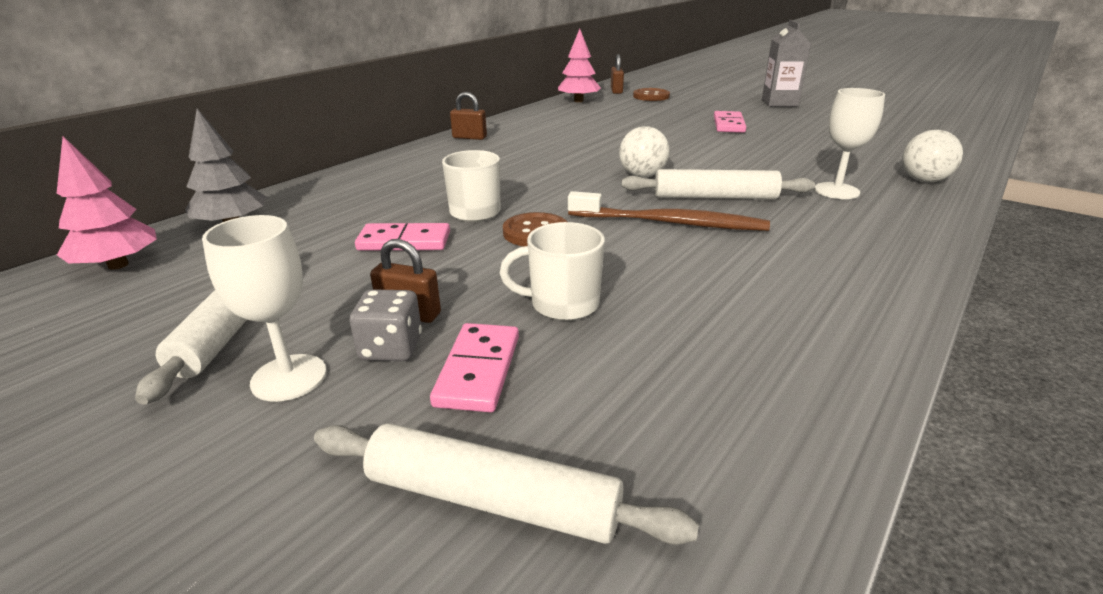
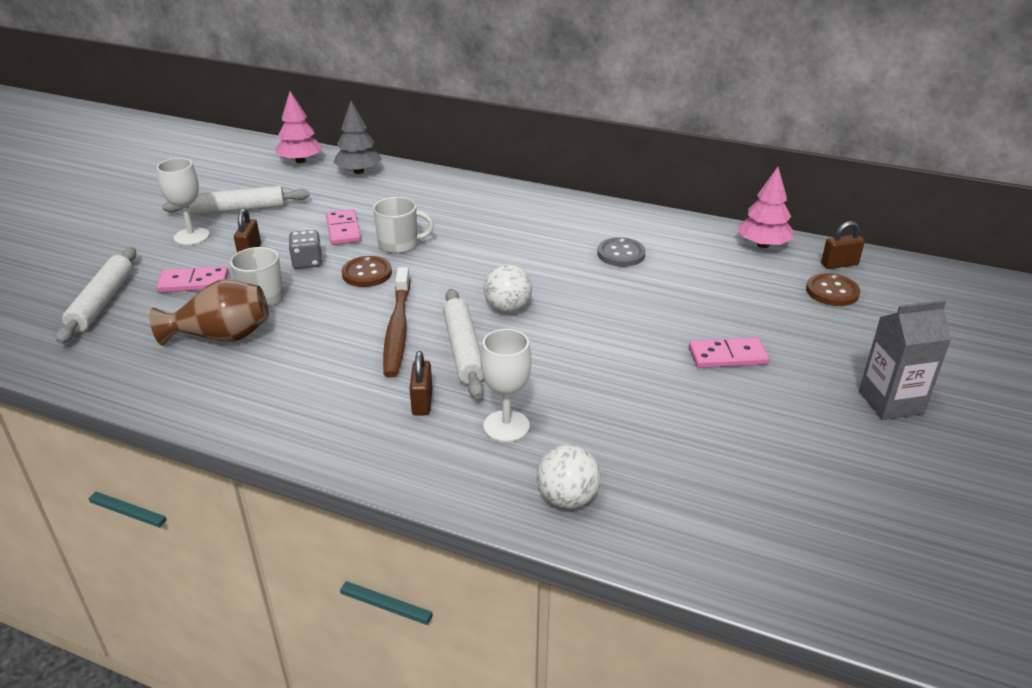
camera: 75 degrees right, 5 degrees up
(391, 348) = (215, 255): grey dice -> grey dice (307, 262)
(469, 137) = (578, 208): brown padlock -> brown padlock (422, 402)
(566, 133) = (621, 254): none -> grey button
(666, 339) = (221, 337): none -> brown vase

